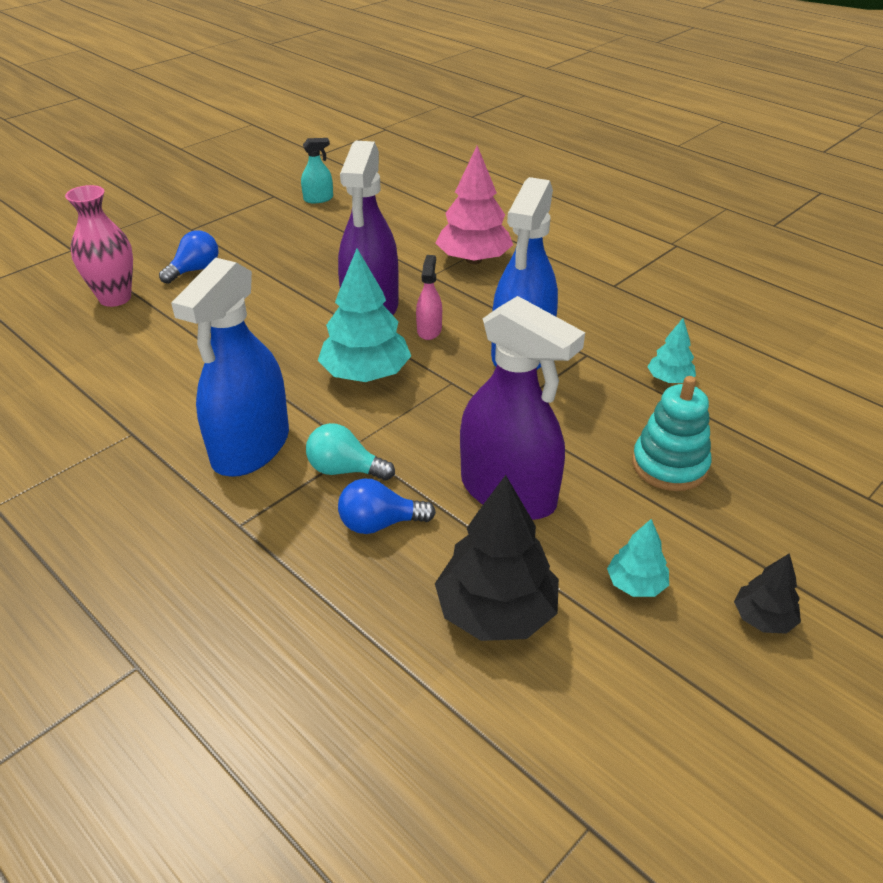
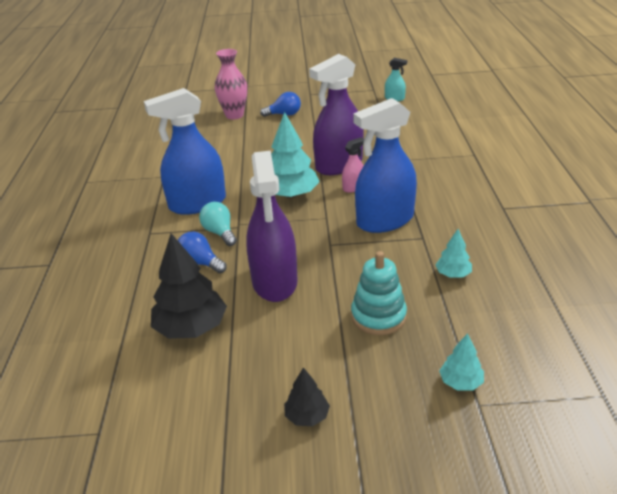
camera: 45 degrees right, 5 degrees down
(473, 260) = (434, 160): pink tree -> none
(636, 584) = (269, 358): turquoise tree -> turquoise tree (461, 382)

